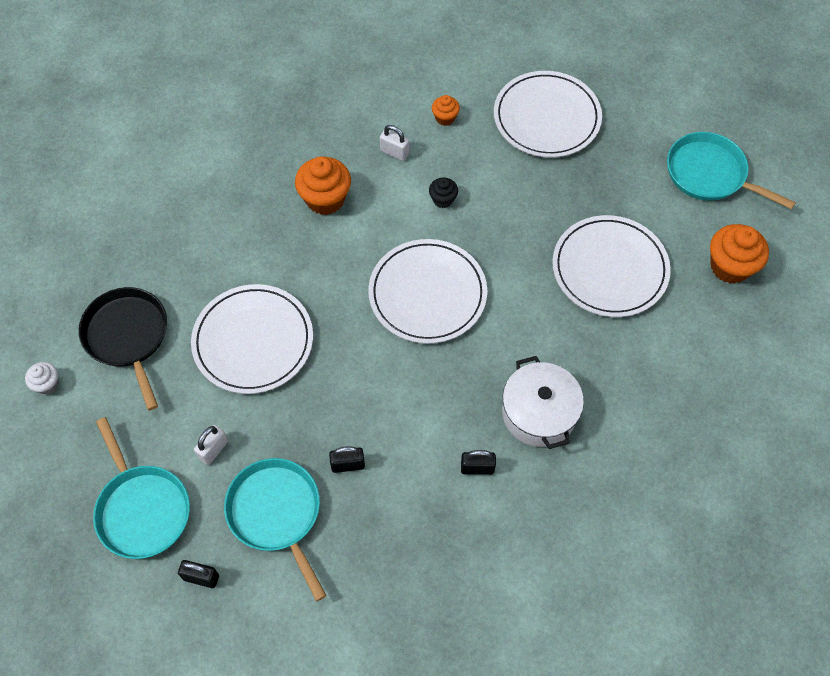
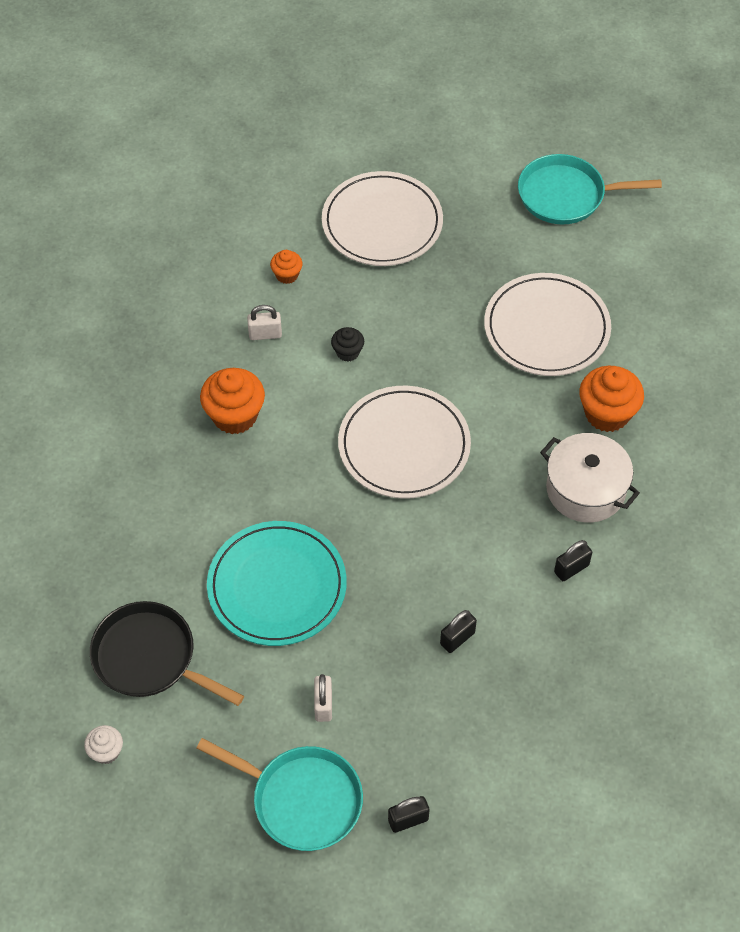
camera: 35 degrees left, 5 degrees down
(253, 341) = (277, 586): white plate -> turquoise plate
(276, 513) = (428, 721): turquoise pan -> none
(730, 266) = (645, 267): orange cupcake -> orange cupcake (607, 413)

